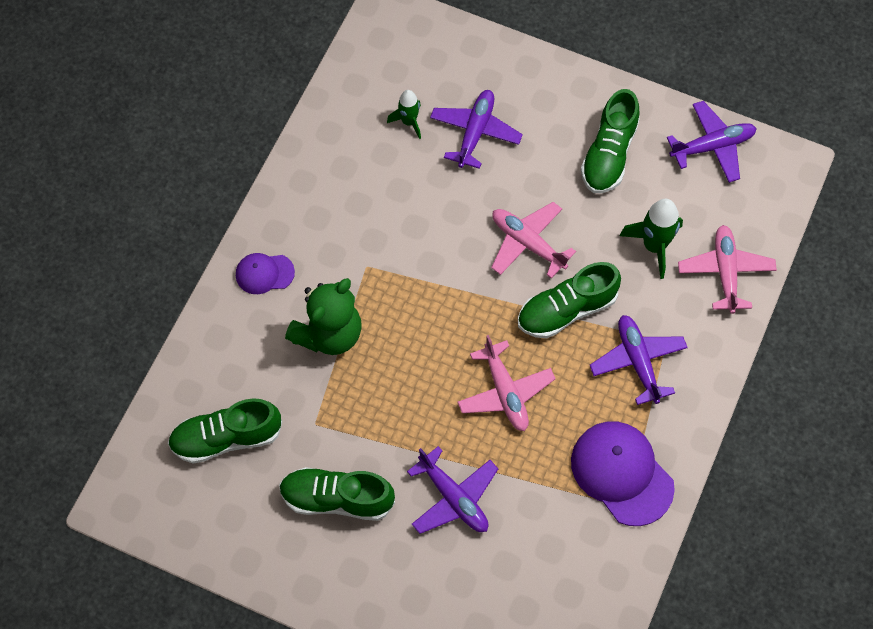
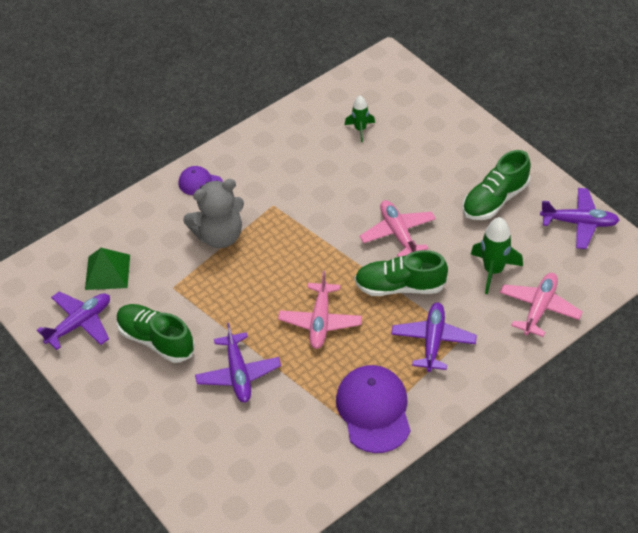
camera: 30 degrees right, 15 degrees down
(226, 438) = (107, 272): green shoe -> green pyramid
(329, 333) = (219, 236): green teddy bear -> grey teddy bear
(475, 132) = (404, 152): purple plane -> purple plane (80, 324)

